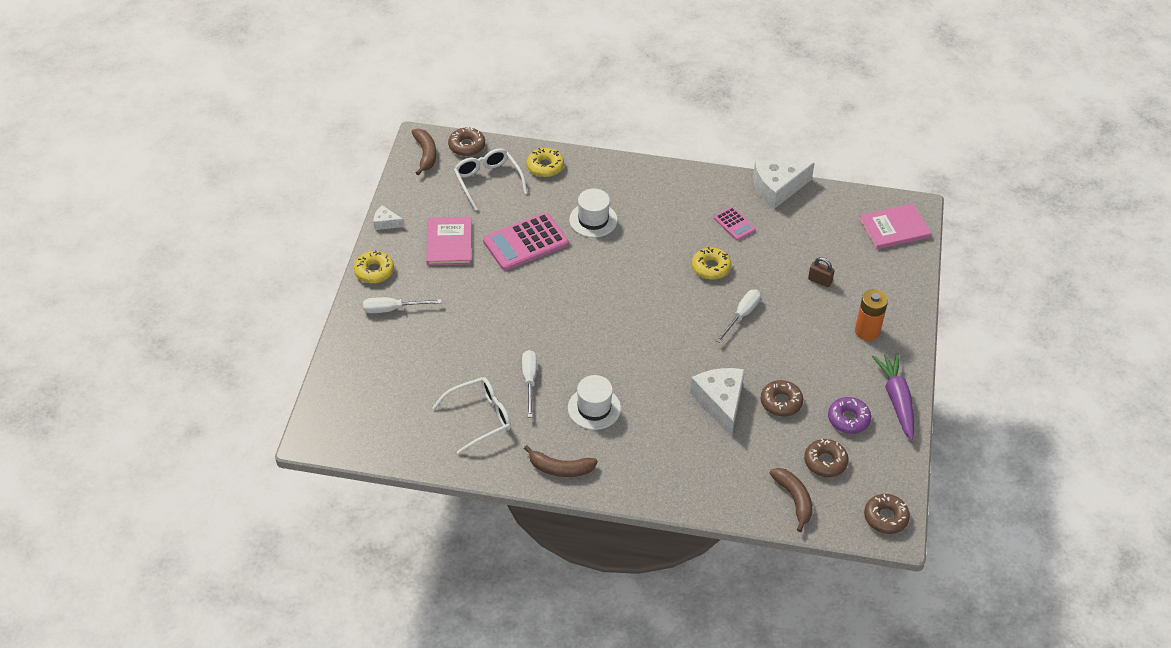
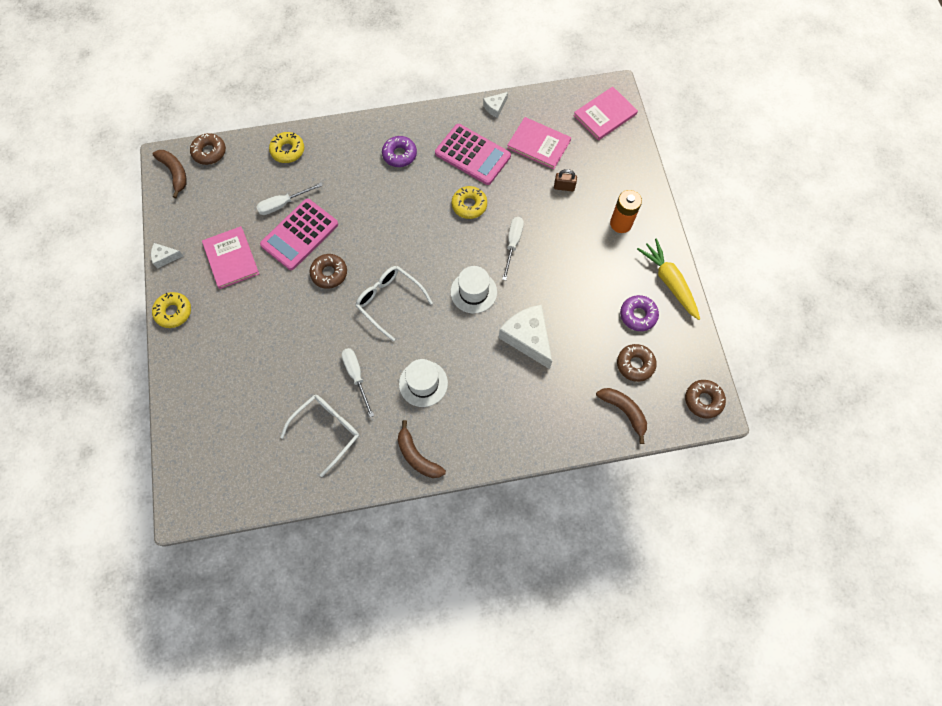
camera: 20 degrees left, 20 degrees up
(393, 309) = (205, 346): white screwdriver -> white screwdriver (283, 204)
(487, 181) = (242, 182): white glasses -> white glasses (389, 301)
(560, 468) = (417, 456): brown banana -> brown banana turned 60 degrees clockwise
(593, 220) = (350, 191): white hat -> white hat (473, 292)
(657, 202) = (399, 154): none -> purple donut
(734, 224) = (472, 155): pink calculator -> pink calculator, size x1.91
(777, 188) = (495, 107): white cheese -> white cheese, size x0.49
(781, 402) = (577, 319): brown donut -> brown donut (329, 273)
(809, 235) = (538, 144): none -> pink book
(896, 400) = (669, 282): purple carrot -> yellow carrot

